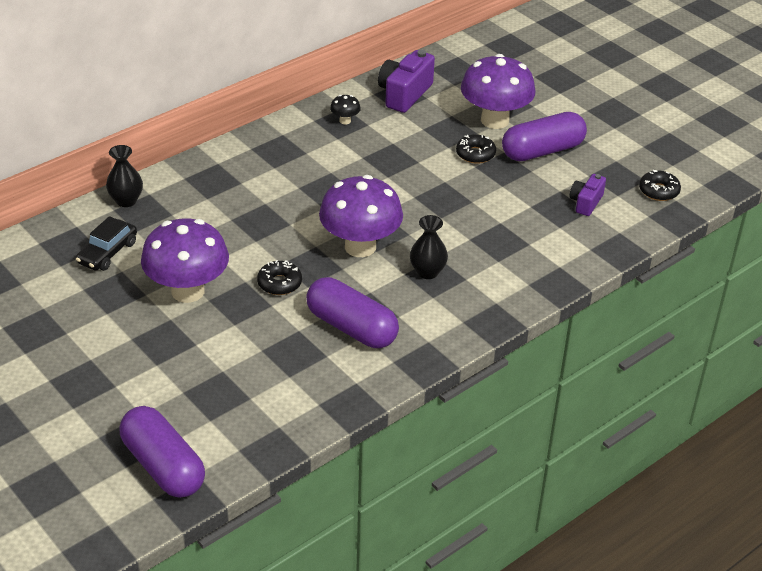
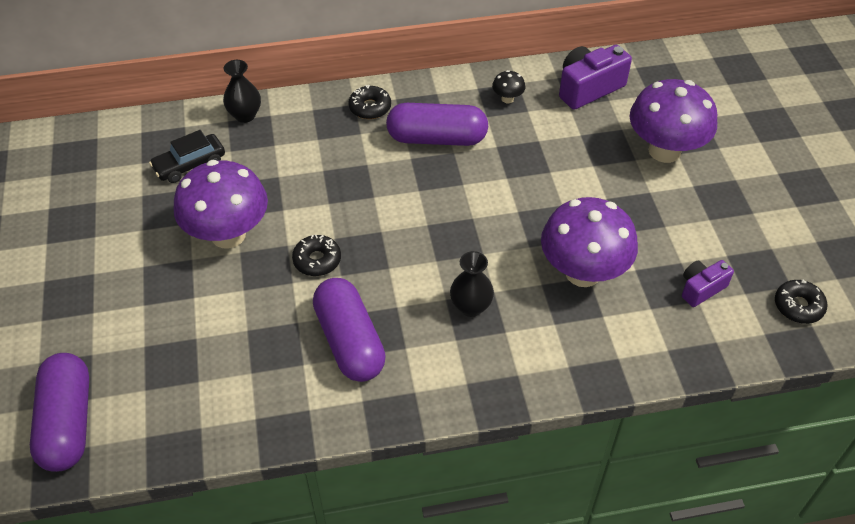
camera: 30 degrees right, 10 degrees up
(360, 246) = (423, 249): purple mushroom -> purple mushroom (583, 272)
(475, 154) = (616, 184): black donut -> black donut (370, 107)
(542, 151) = (693, 206): purple capsule -> purple capsule (437, 138)

